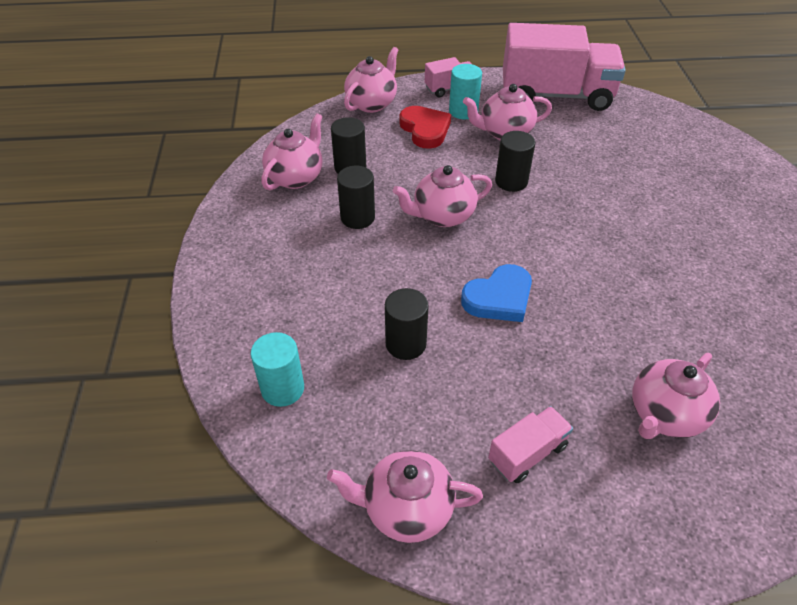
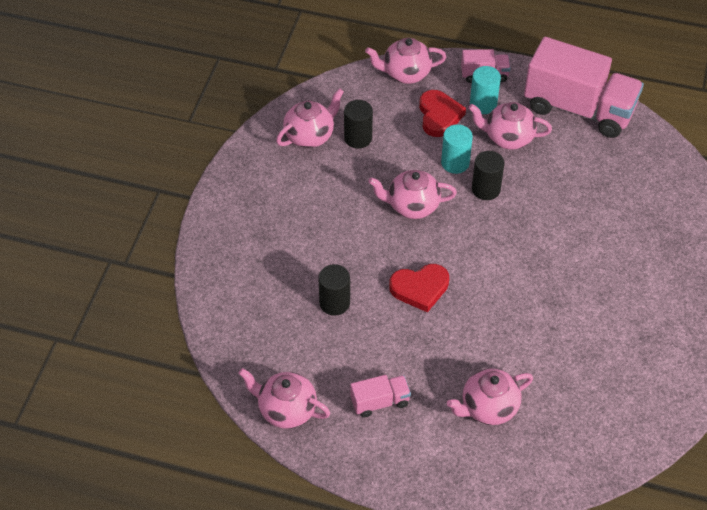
camera: 20 degrees right, 5 degrees up
(282, 388) = (238, 309): turquoise cylinder -> turquoise cylinder (455, 163)
(357, 217) = (344, 188): black cylinder -> none
(372, 103) = (405, 74): pink teapot -> pink teapot turned 150 degrees counterclockwise
(499, 298) = (420, 288): blue heart -> red heart

